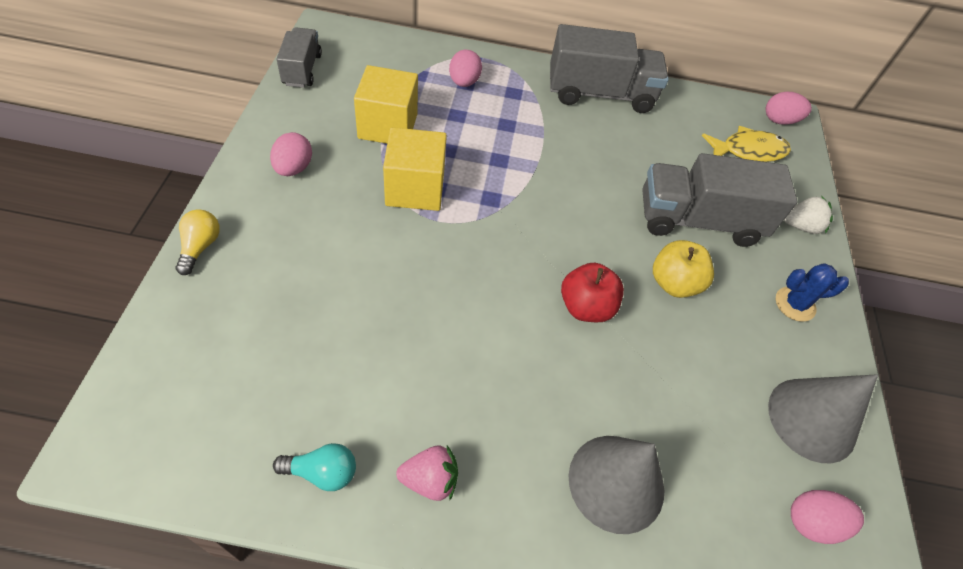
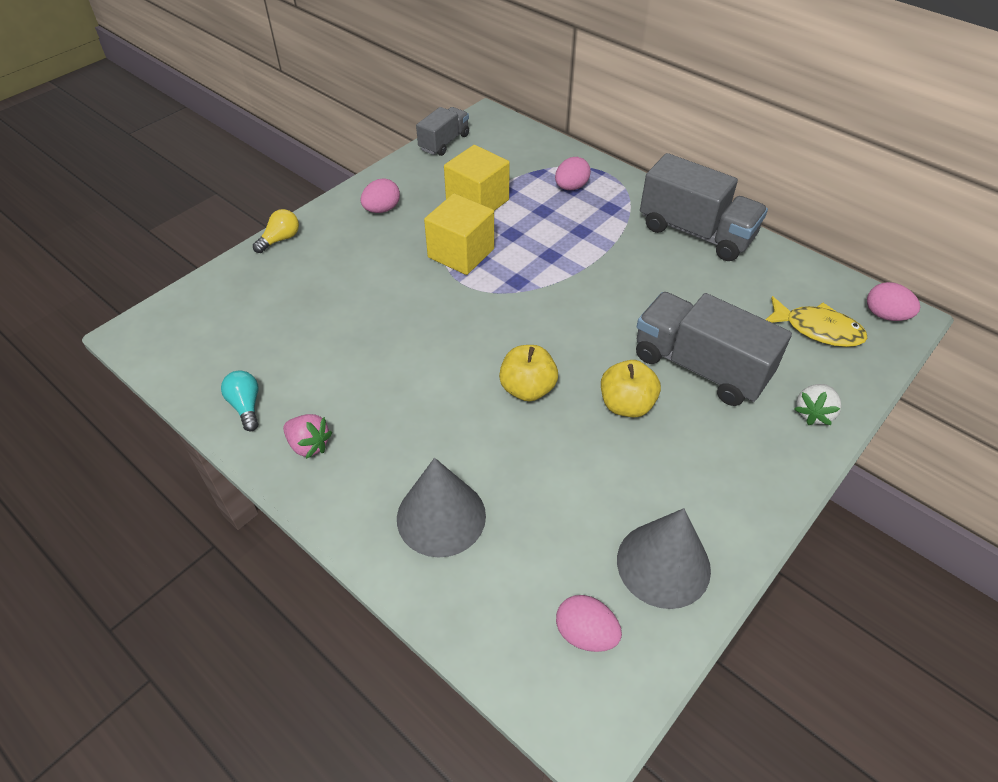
camera: 40 degrees right, 5 degrees down
(322, 472) = (246, 406): turquoise light bulb -> turquoise light bulb turned 150 degrees counterclockwise
(585, 307) = (527, 389): red apple -> yellow apple
(795, 304) = (738, 472): blue cactus -> none
(801, 226) = (813, 413): white strawberry -> white strawberry turned 90 degrees clockwise

